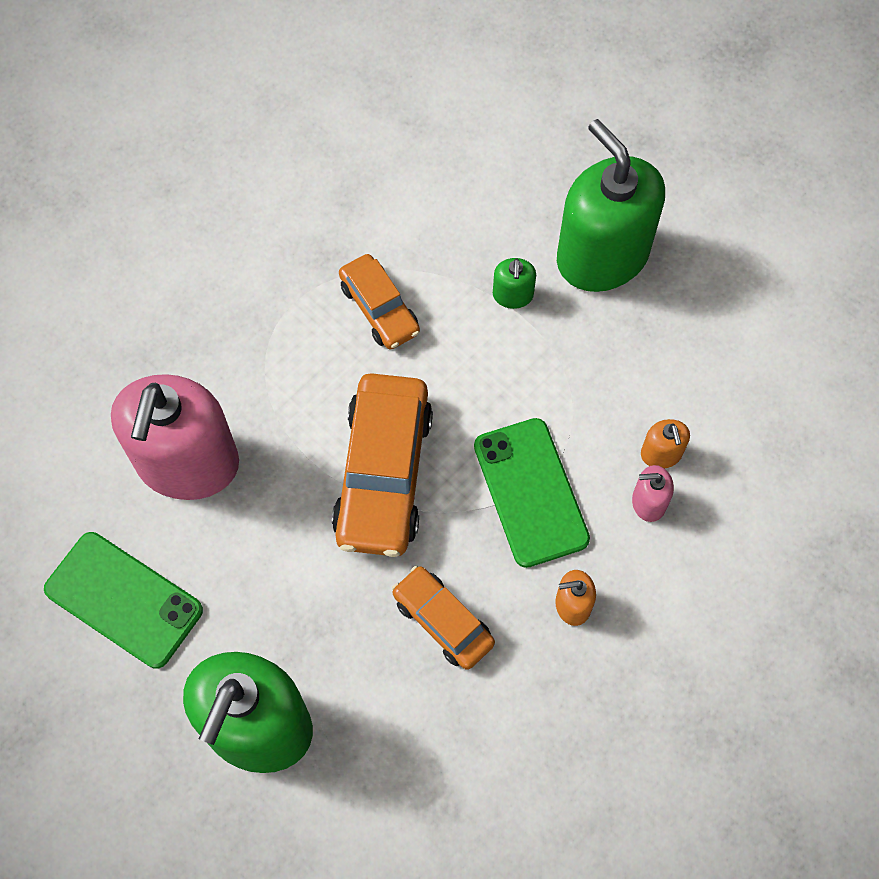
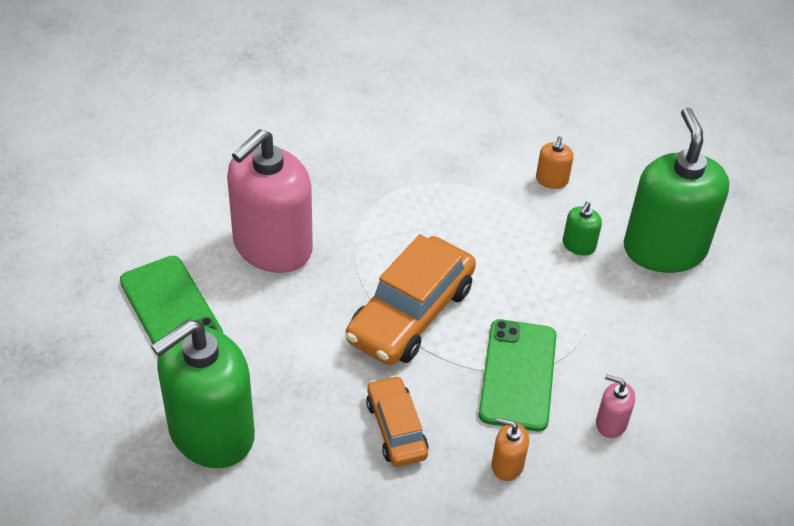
camera: 25 degrees right, 20 degrees down
(379, 308) = (471, 213): orange car -> none
(661, 453) = (640, 395): orange soap dispenser -> orange soap dispenser (551, 180)

